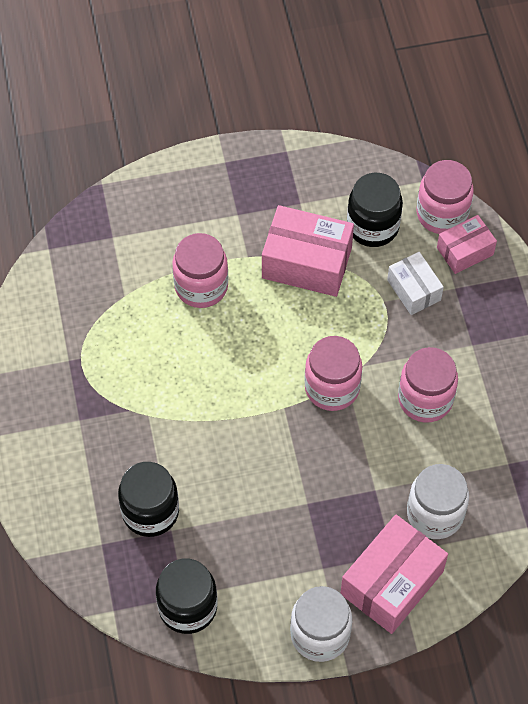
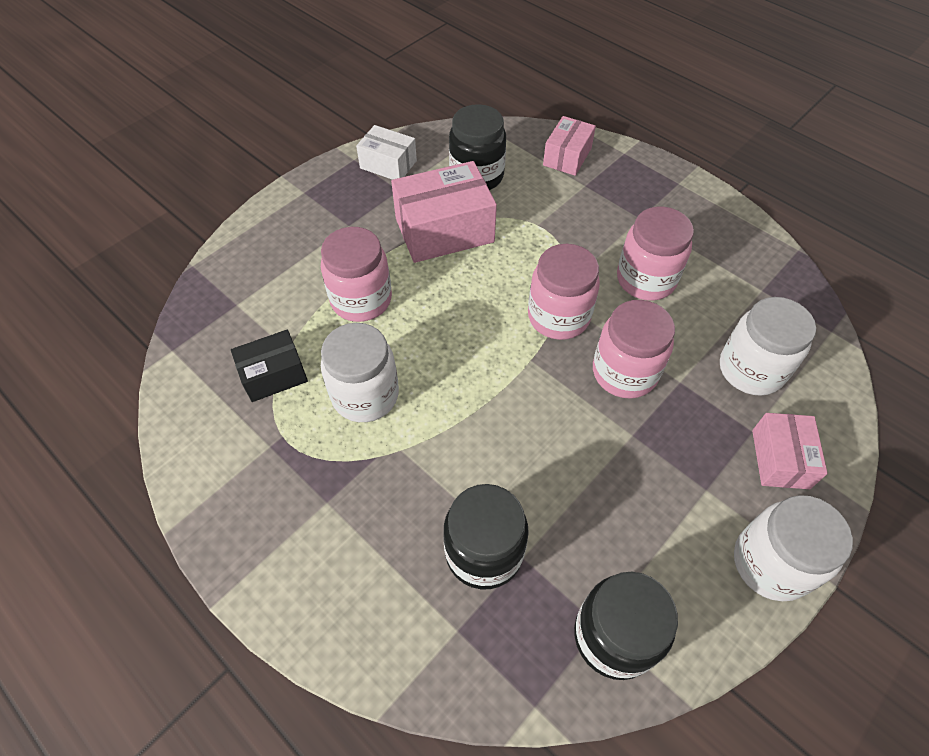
camera: 35 degrees left, 5 degrees down
(103, 310) = (274, 375): none -> black box
(152, 363) = (365, 395): none -> white jar
(392, 582) = (780, 459): pink box -> pink box, size x0.59
(414, 290) = (554, 203): white box -> white box (388, 164)
(442, 214) = (524, 141): pink jar -> pink jar (624, 372)

